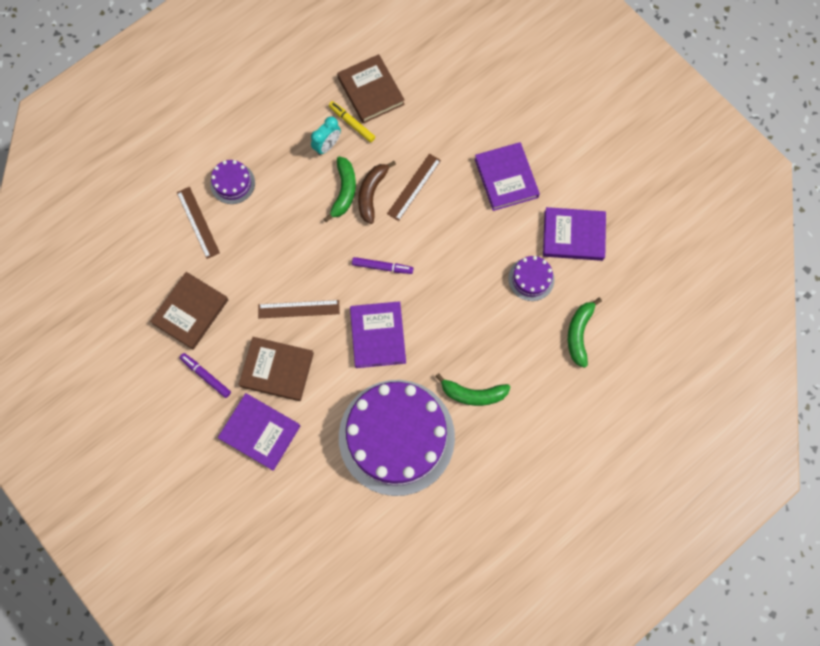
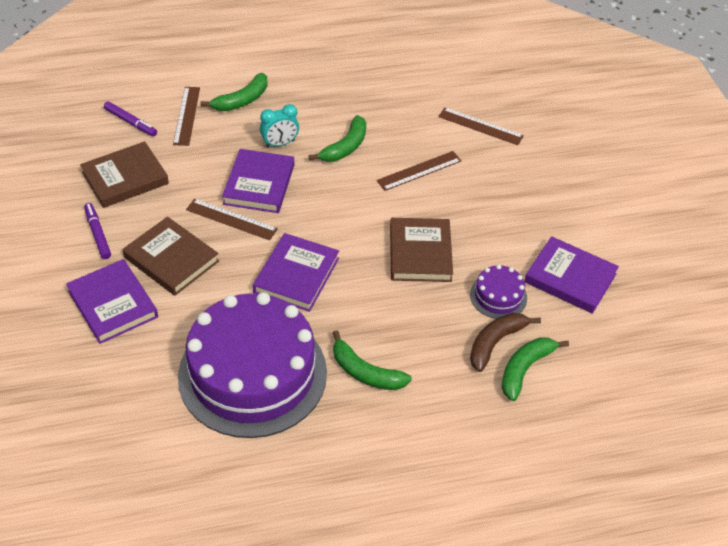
camera: 25 degrees right, 25 degrees down
(232, 183) = (242, 100): purple cake -> green banana
(327, 146) = (353, 108): turquoise clock -> turquoise clock (280, 144)
(352, 123) = (389, 101): yellow marker -> none
(371, 91) = (425, 85): brown book -> brown book (420, 253)
(371, 193) = (372, 159): brown banana -> brown banana (495, 343)
(382, 267) = (342, 220): purple marker -> purple marker (131, 122)
(437, 115) = (480, 126): none -> brown ruler
(506, 178) = (522, 201): purple book -> purple book (259, 184)

